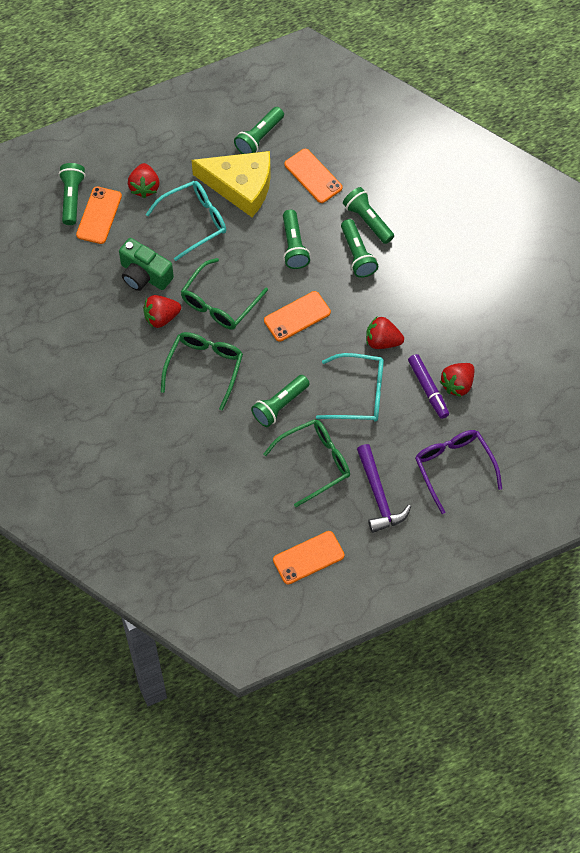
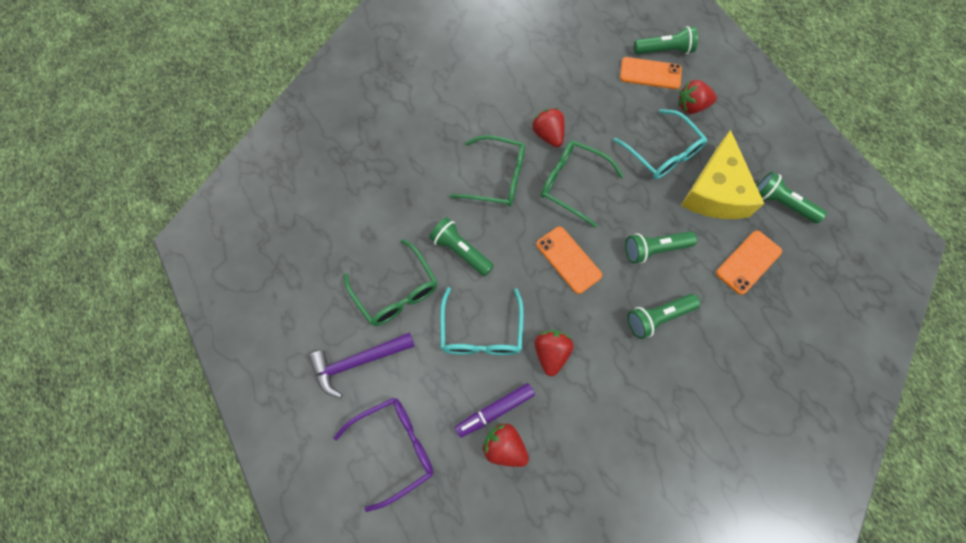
camera: 85 degrees right, 5 degrees up
(144, 275) = (592, 117): green camera -> none
(308, 557) = (287, 293): orange phone -> none
(368, 220) = (705, 326): green flashlight -> none

